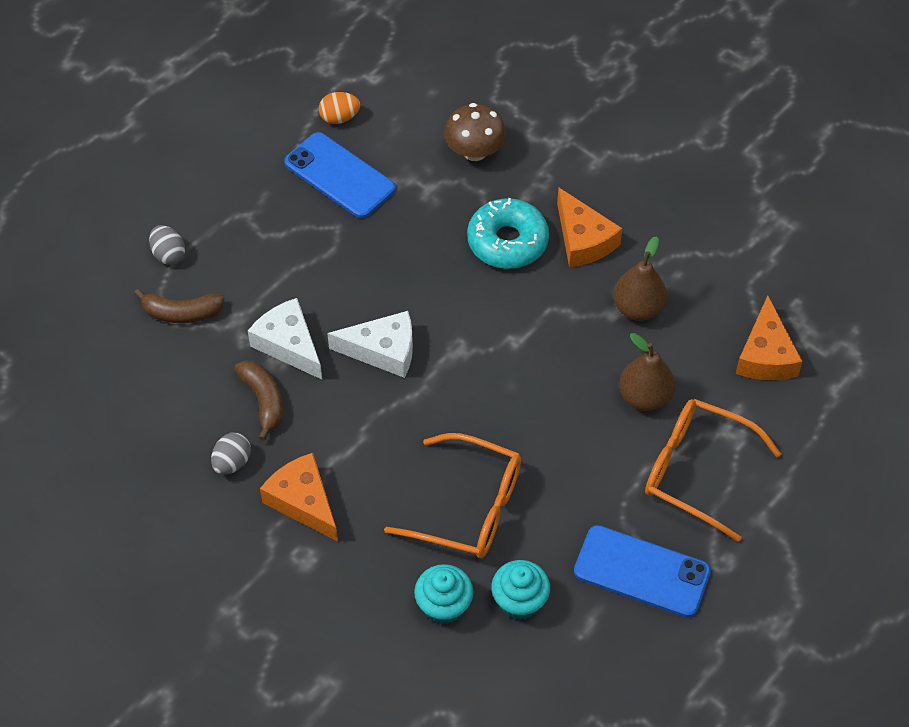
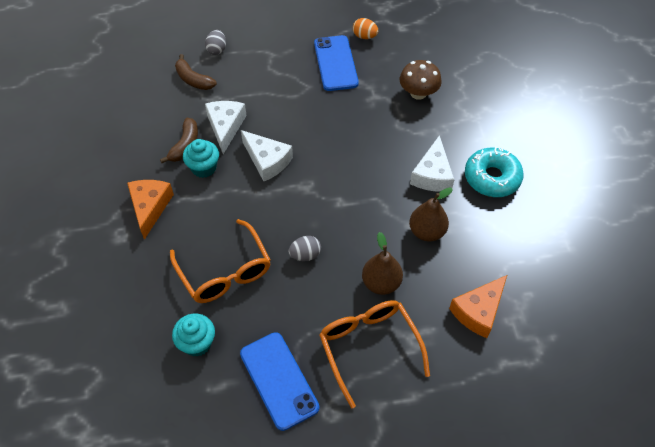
camera: 40 degrees right, 0 degrees up
(232, 462) = (139, 164): grey egg -> grey egg (305, 255)
(444, 606) = (157, 314): turquoise cupcake -> turquoise cupcake (204, 168)
(507, 242) = (389, 149): turquoise donut -> turquoise donut (492, 178)
(583, 240) = (432, 174): orange cheese -> white cheese

